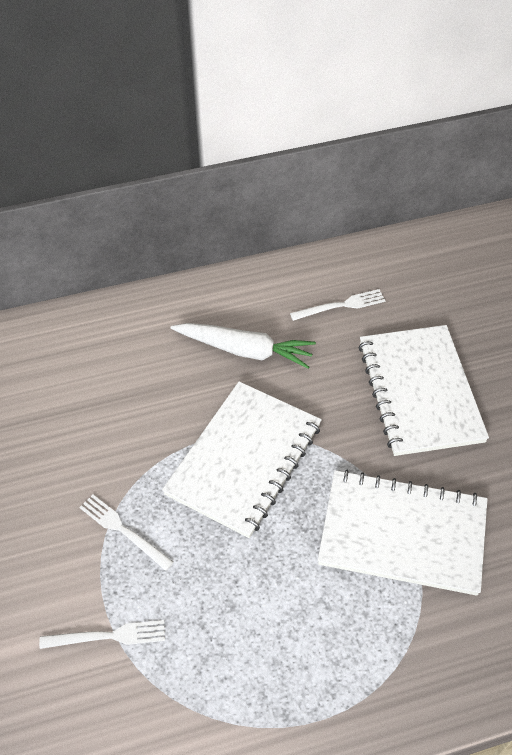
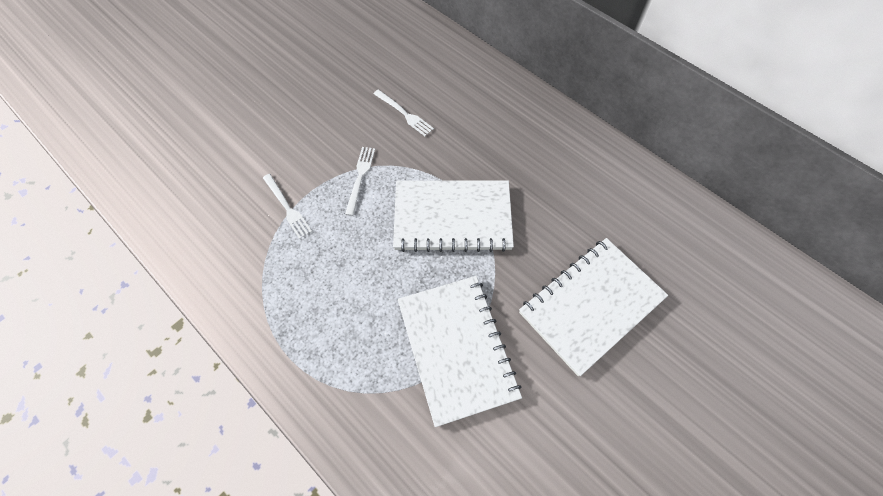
camera: 60 degrees right, 10 degrees up
(244, 350) = (540, 173): white carrot -> none
(341, 305) = (629, 213): white fork -> white fork (404, 114)

